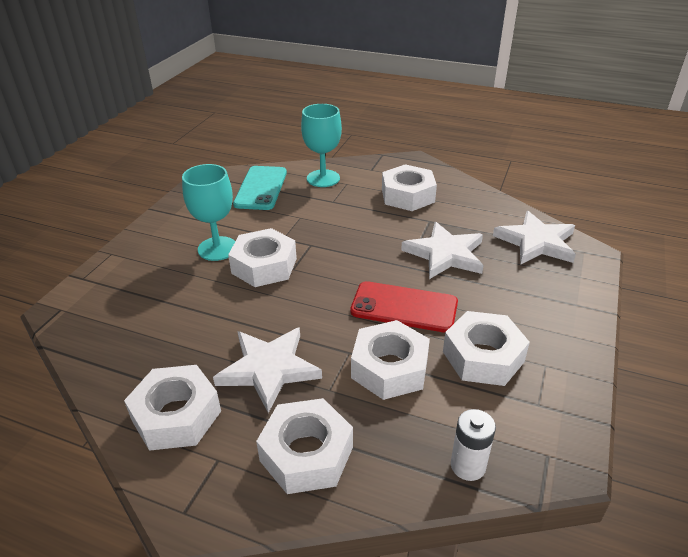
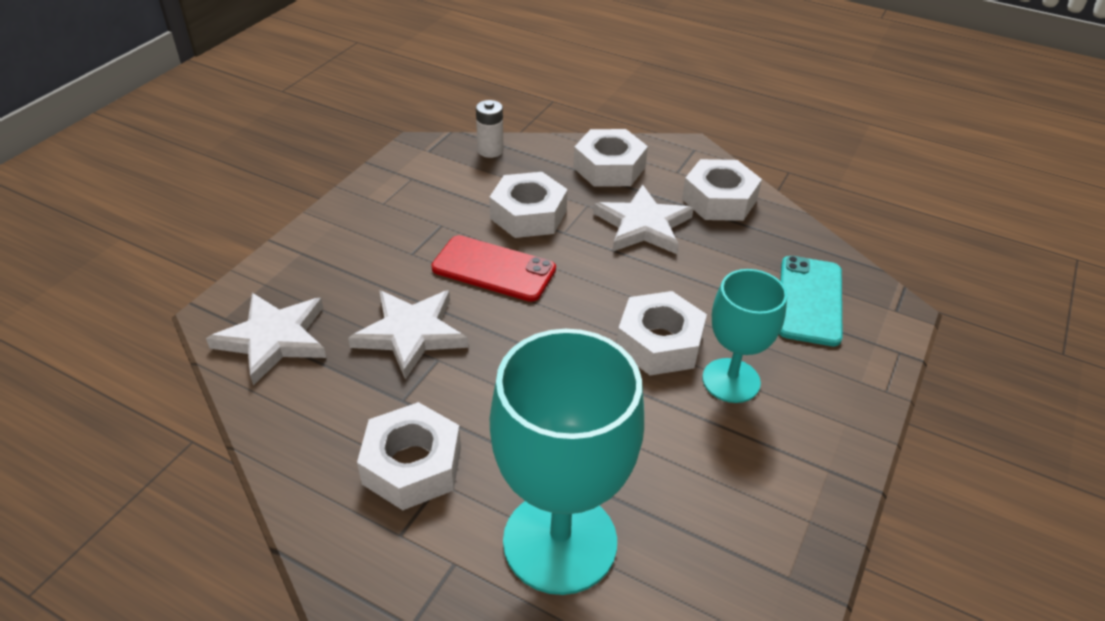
camera: 175 degrees left, 5 degrees up
(261, 188) = (684, 524): turquoise phone -> turquoise phone (809, 300)
(323, 178) = (560, 541): turquoise goblet -> turquoise goblet, size x1.67
(483, 357) = (436, 214): white nut -> none

